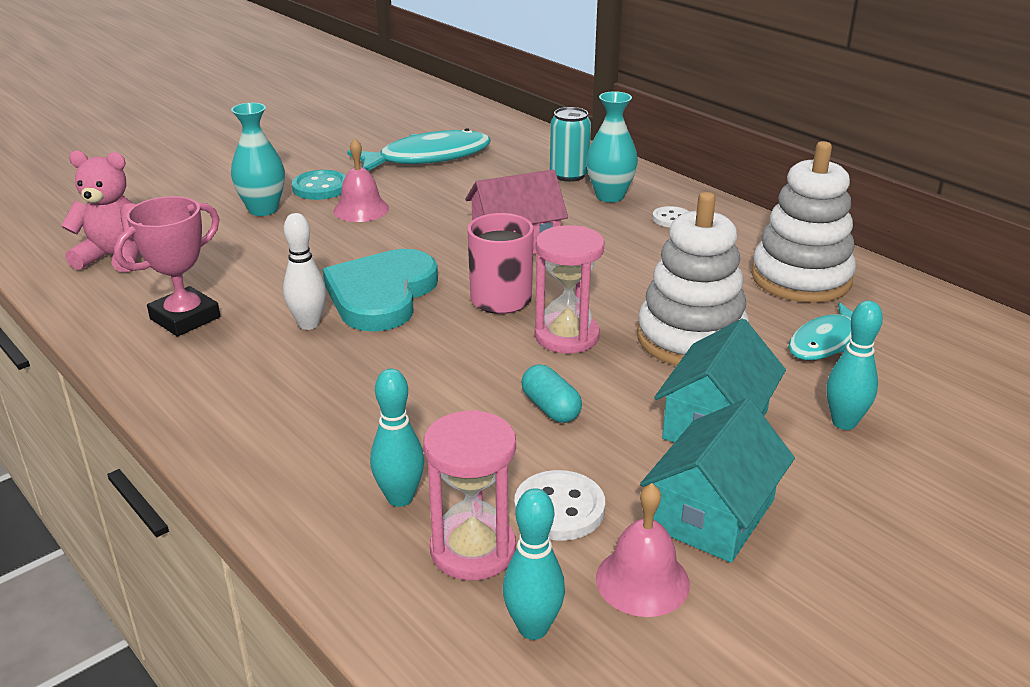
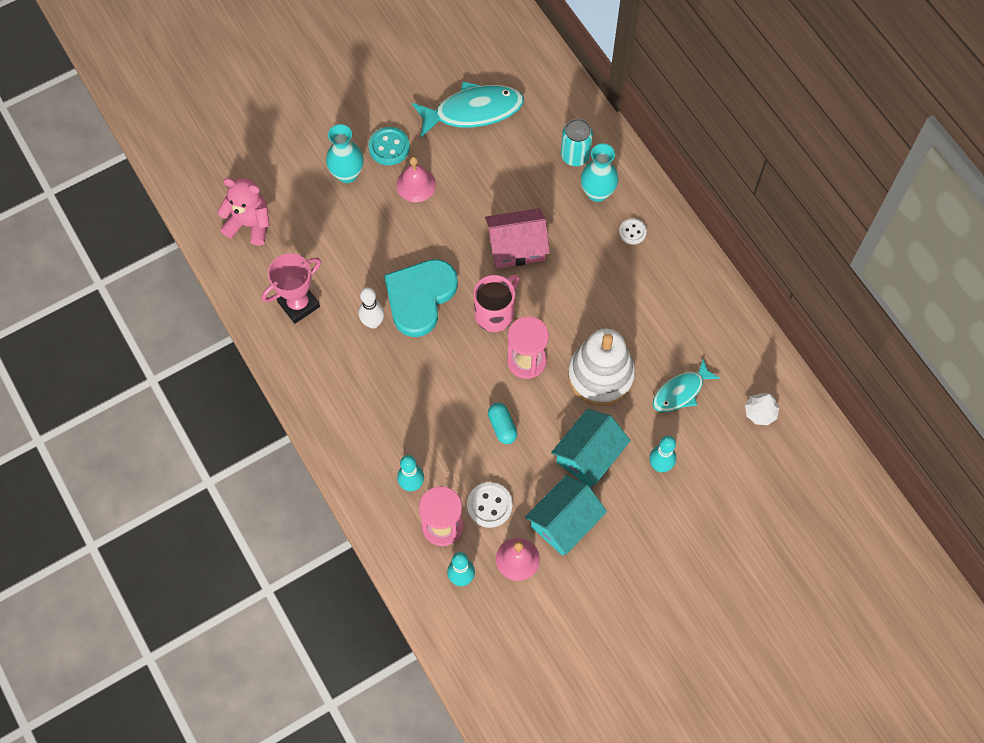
camera: 10 degrees right, 35 degrees up
(801, 278) = (693, 321): white stacking toy -> none
(962, 349) = (760, 412): none -> white tree

